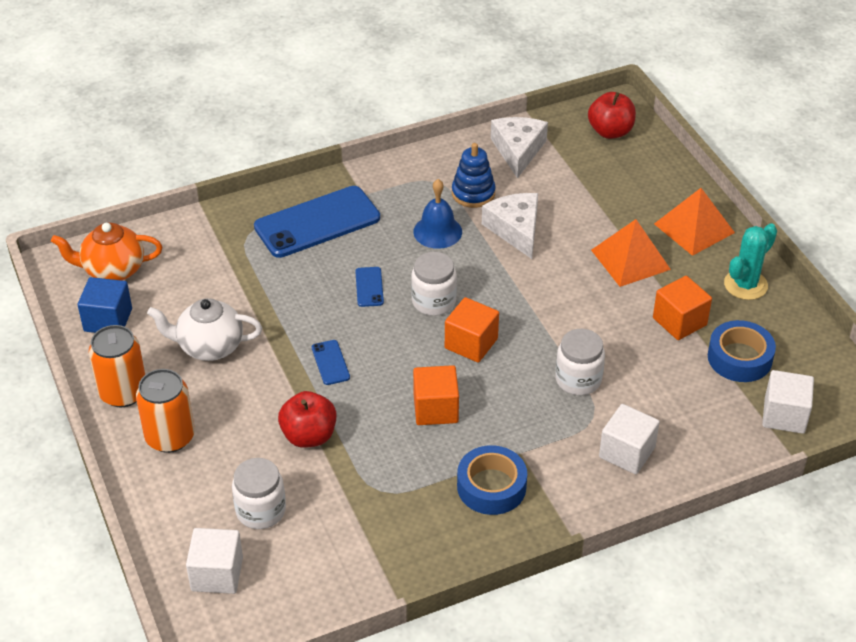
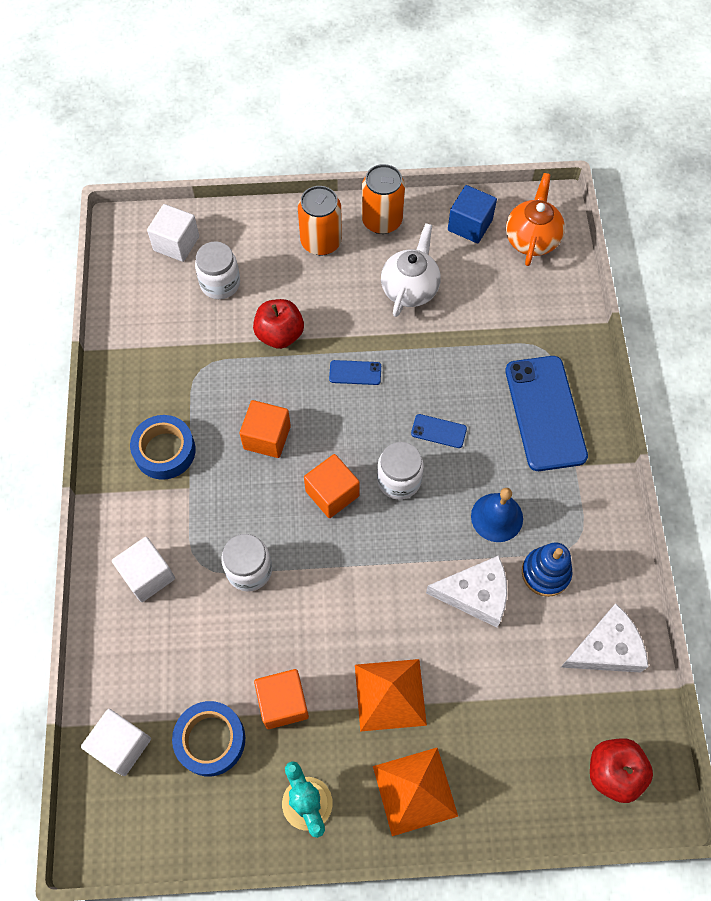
camera: 110 degrees right, 20 degrees up
(518, 150) = (606, 648): white cheese -> white cheese turned 45 degrees counterclockwise

